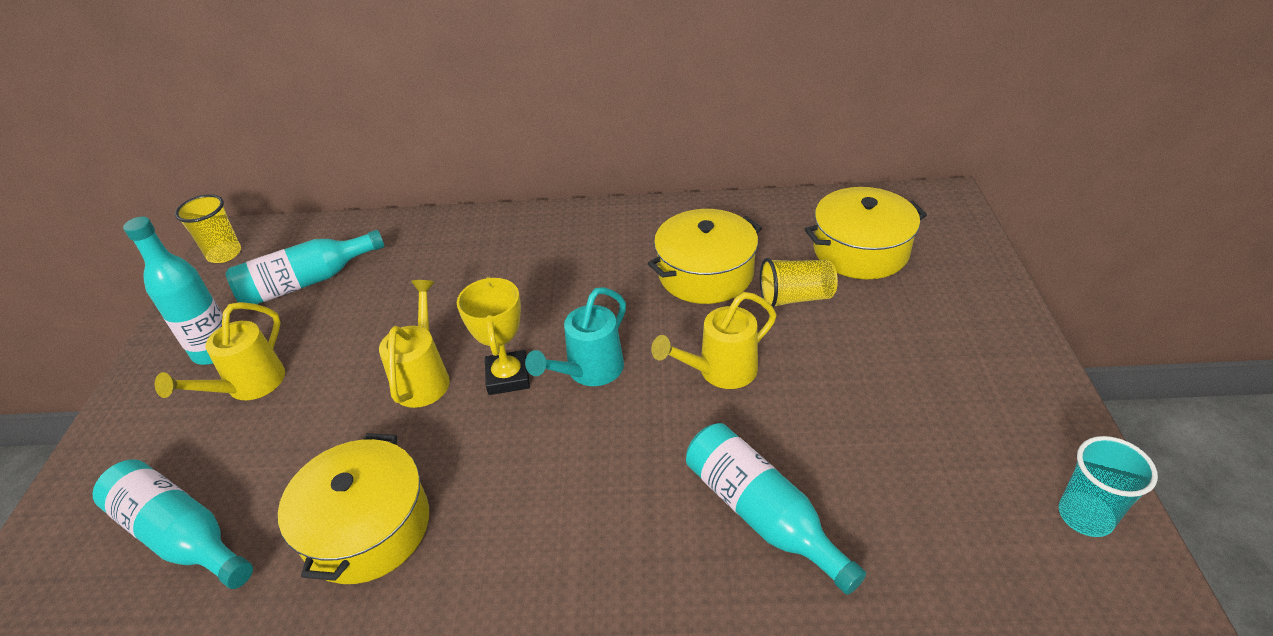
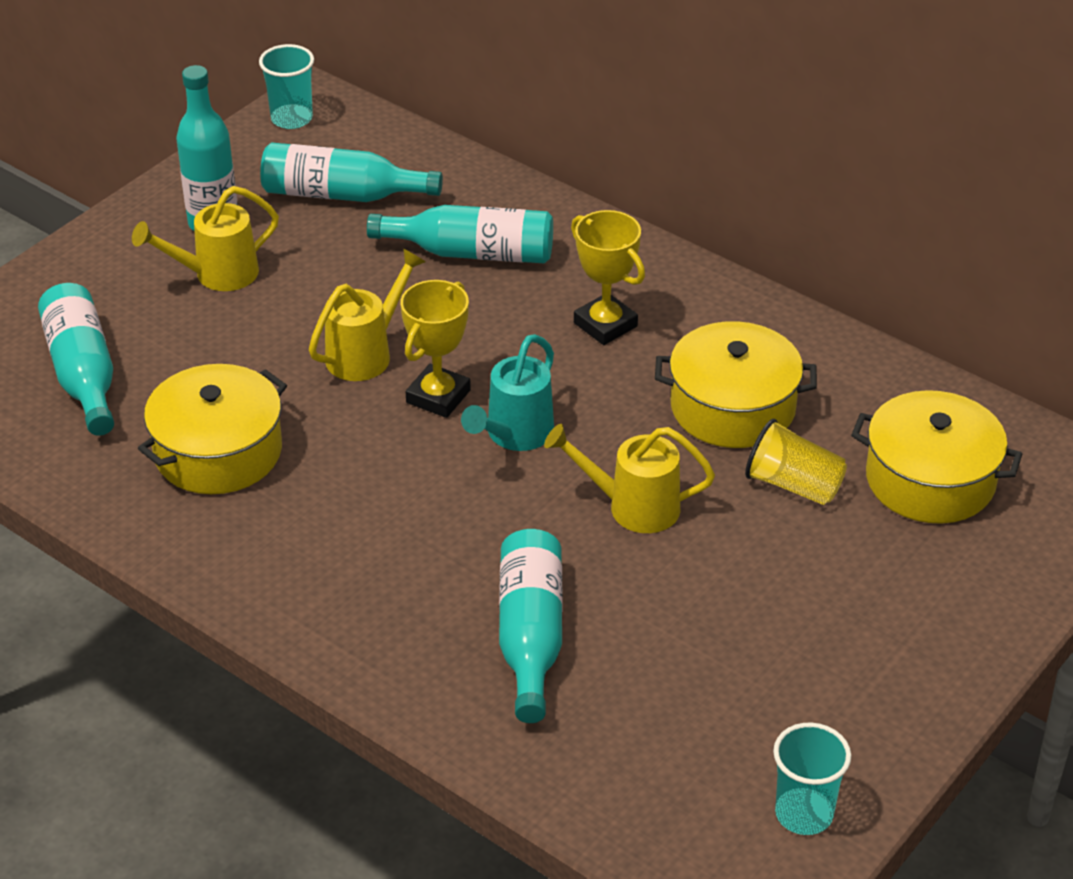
camera: 35 degrees right, 0 degrees up
(224, 254) = (291, 118): yellow cup -> turquoise cup
(438, 272) = (472, 253): none -> turquoise bottle
(573, 268) = (605, 324): none -> yellow trophy
(589, 371) = (515, 435): turquoise watering can -> turquoise watering can turned 45 degrees counterclockwise

